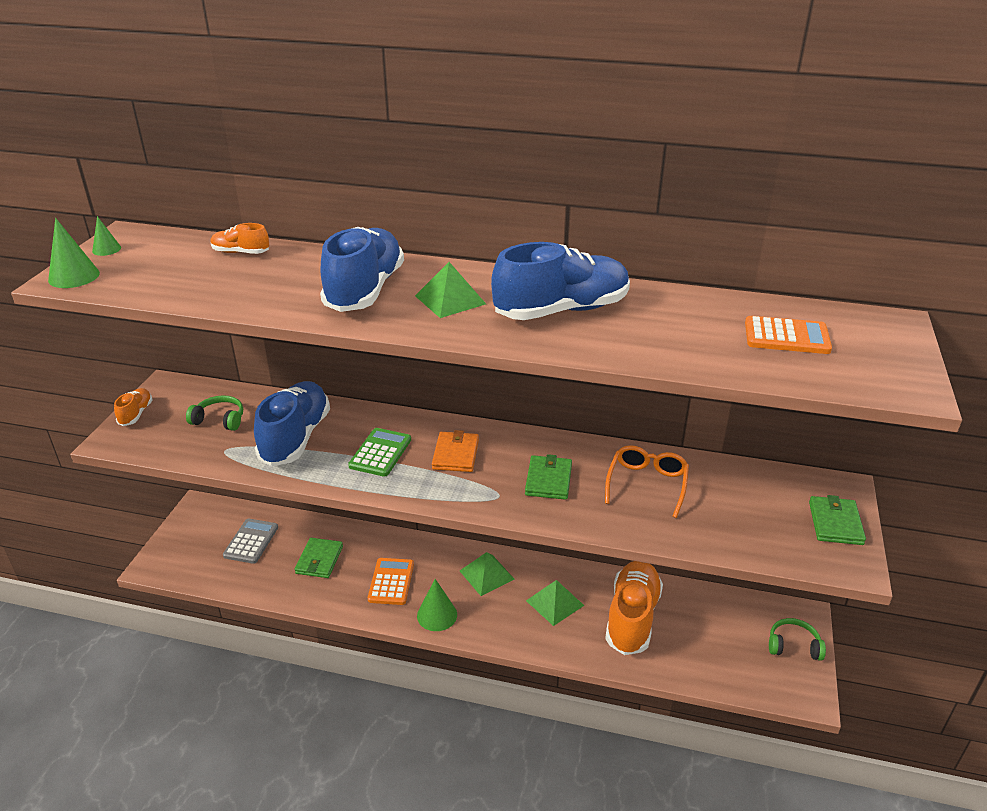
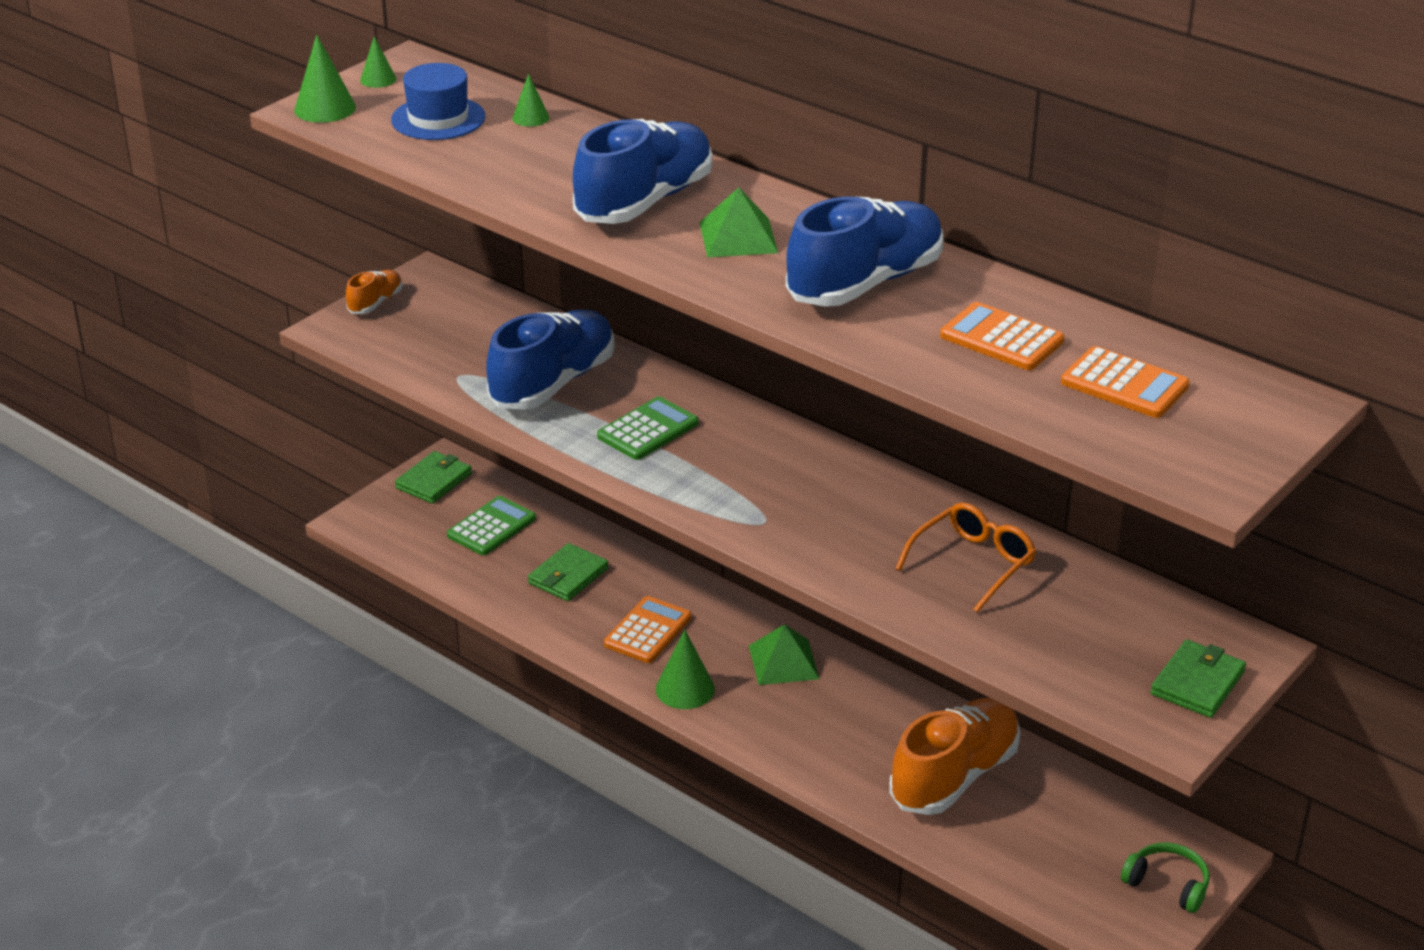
camera: 25 degrees right, 0 degrees up
(170, 266) = (438, 118): none -> blue hat
(219, 420) = (472, 336): green headphones -> none
(241, 252) = (530, 118): orange shoe -> green cone
(251, 541) = (491, 527): grey calculator -> green calculator
(455, 454) = (744, 458): orange wallet -> none
(548, 480) = (843, 522): green wallet -> green wallet (434, 481)
(554, 603) = (856, 724): green pyramid -> none
(561, 310) = (865, 283): blue shoe -> blue shoe turned 45 degrees counterclockwise
(682, 326) = (1001, 338): none -> orange calculator

